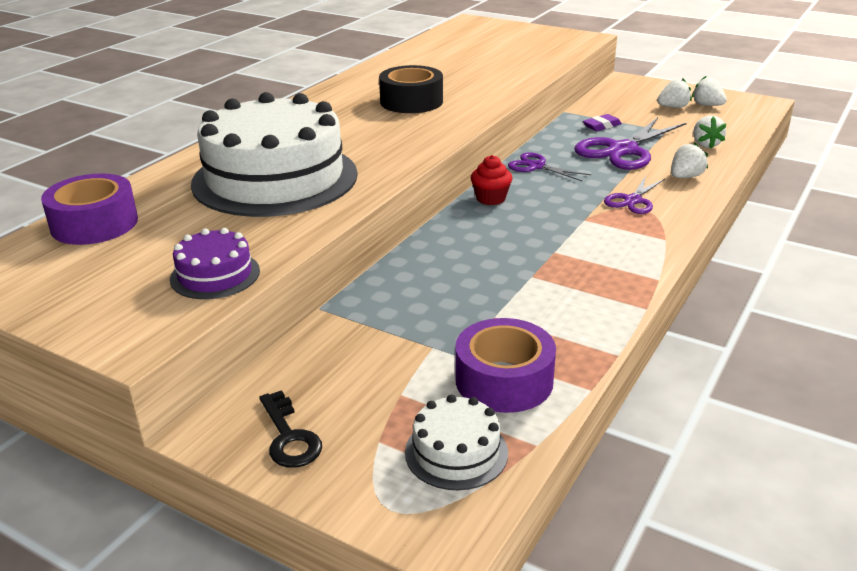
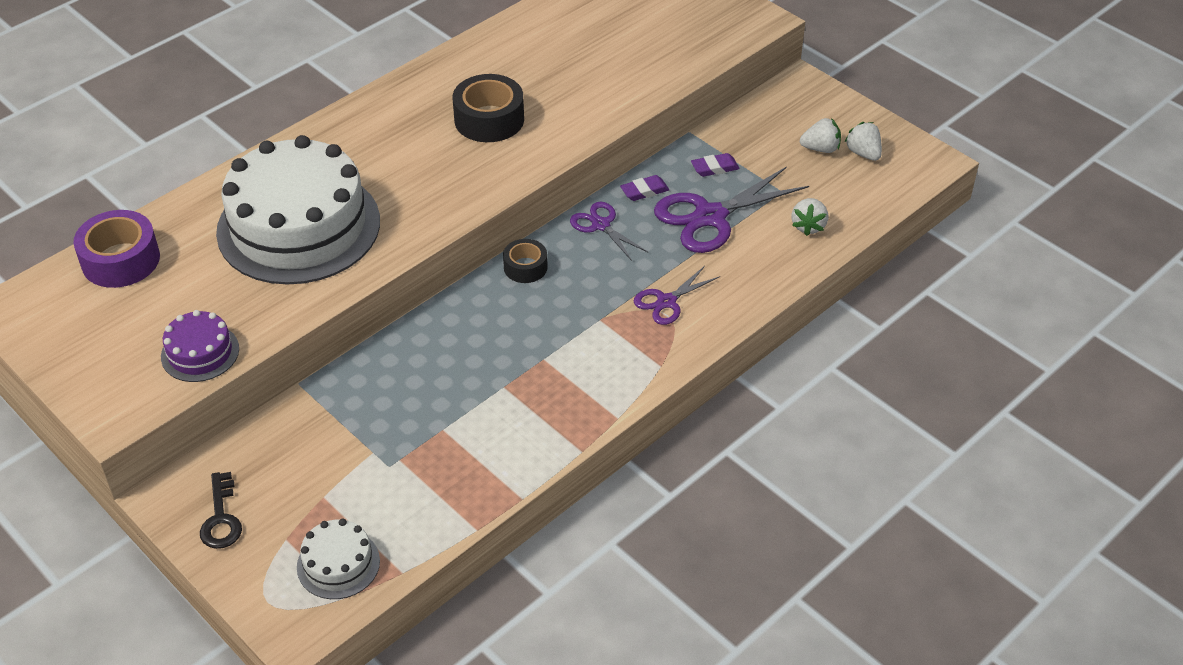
camera: 15 degrees right, 15 degrees up
(491, 199) = (525, 267): red cupcake -> black tape
(504, 380) = (412, 502): purple tape -> none
(556, 144) = (644, 191): none -> purple eraser
(685, 177) = (747, 276): white strawberry -> none

